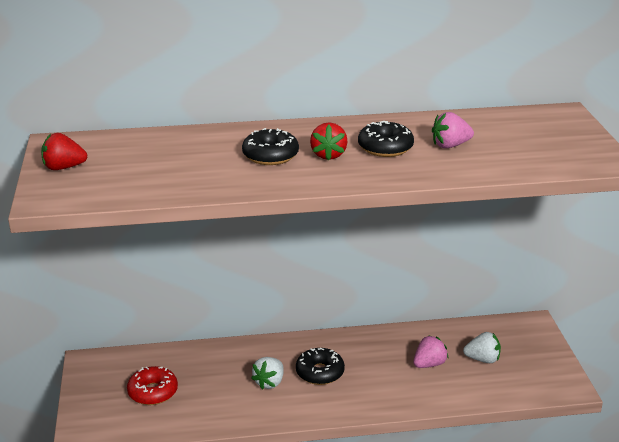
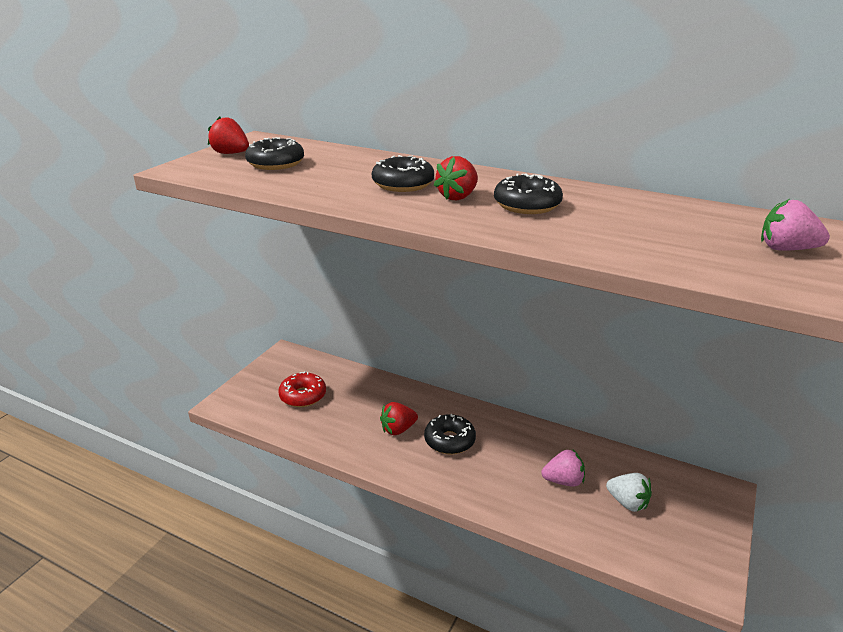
camera: 35 degrees right, 0 degrees up
(128, 166) = (276, 163): none -> black donut
(269, 382) = (398, 429): white strawberry -> red strawberry
(450, 145) = (605, 221): pink strawberry -> pink strawberry (786, 249)

